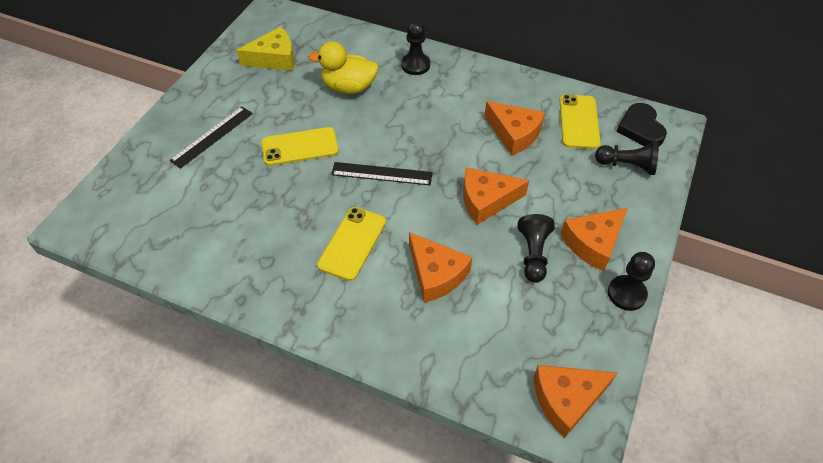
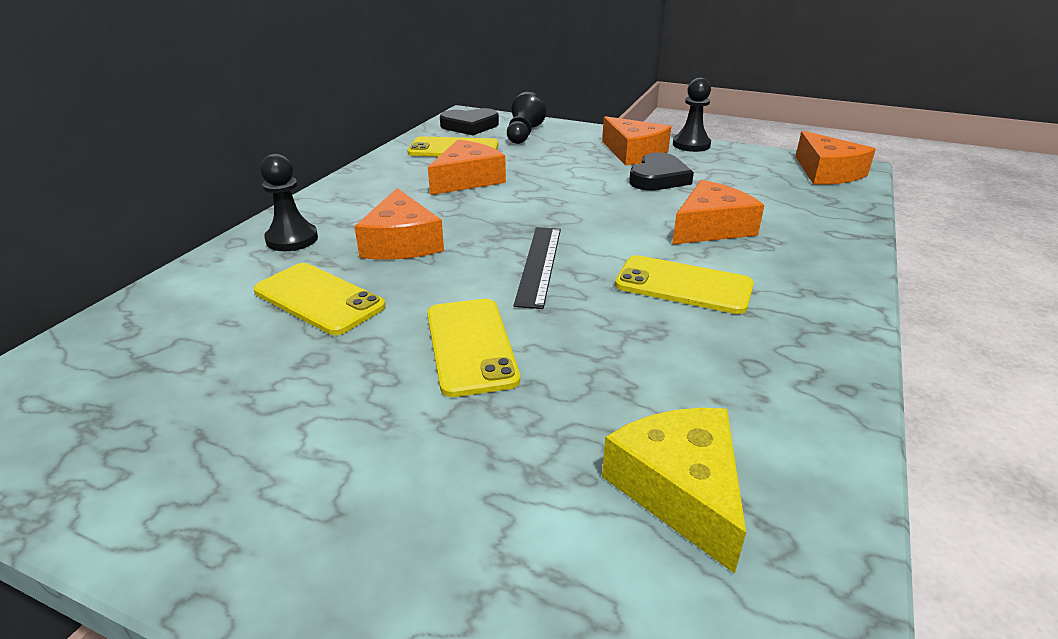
camera: 90 degrees left, 20 degrees down
(212, 136) = (416, 484): black ruler -> none
(274, 58) = (163, 401): yellow cheese -> yellow cheese (680, 490)
(349, 87) = (319, 299): yellow duck -> yellow phone
(486, 200) = (583, 198): orange cheese -> orange cheese (401, 243)
(533, 254) = (658, 178): black pawn -> black heart

